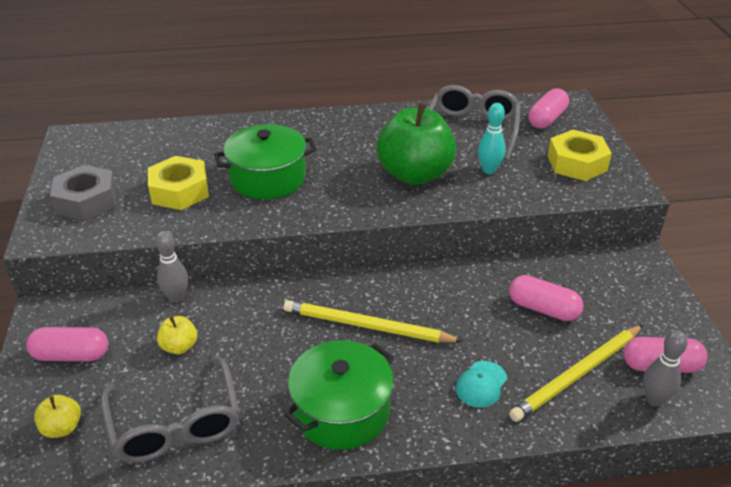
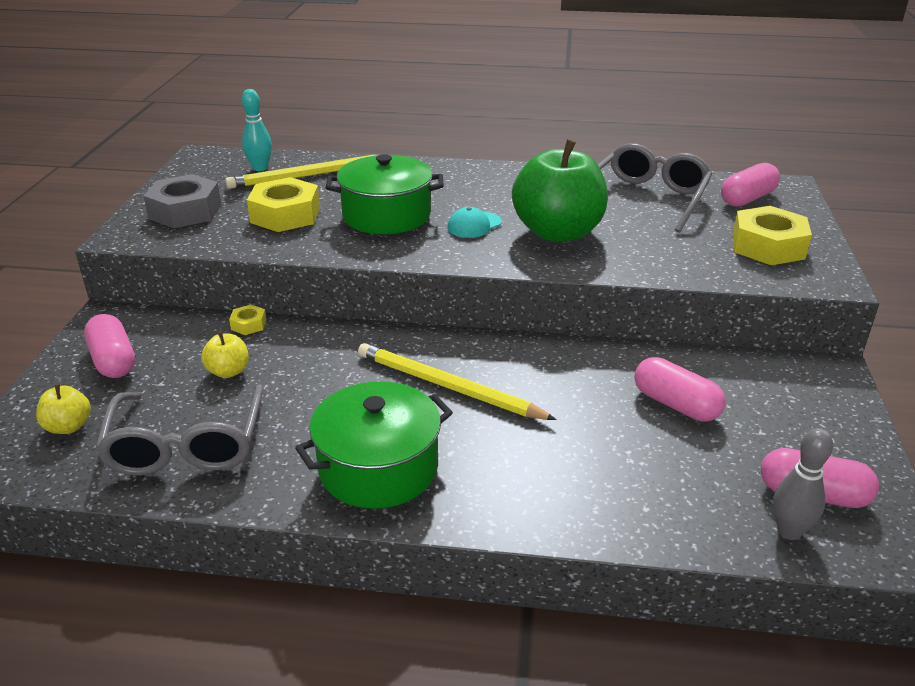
camera: 15 degrees right, 5 degrees down
(71, 355) = (113, 360): pink capsule -> pink capsule turned 45 degrees clockwise
(177, 297) = (249, 324): grey bowling pin -> yellow nut
(481, 384) = (562, 471): turquoise cap -> turquoise cap (474, 225)
(489, 170) = (651, 239): turquoise bowling pin -> turquoise bowling pin (260, 168)
(577, 375) = (693, 484): yellow pencil -> yellow pencil (309, 175)

